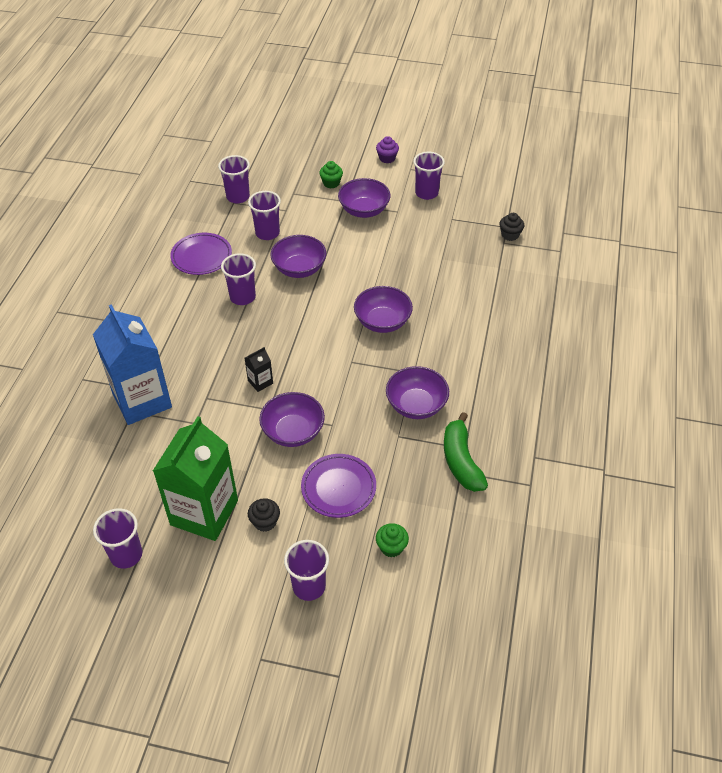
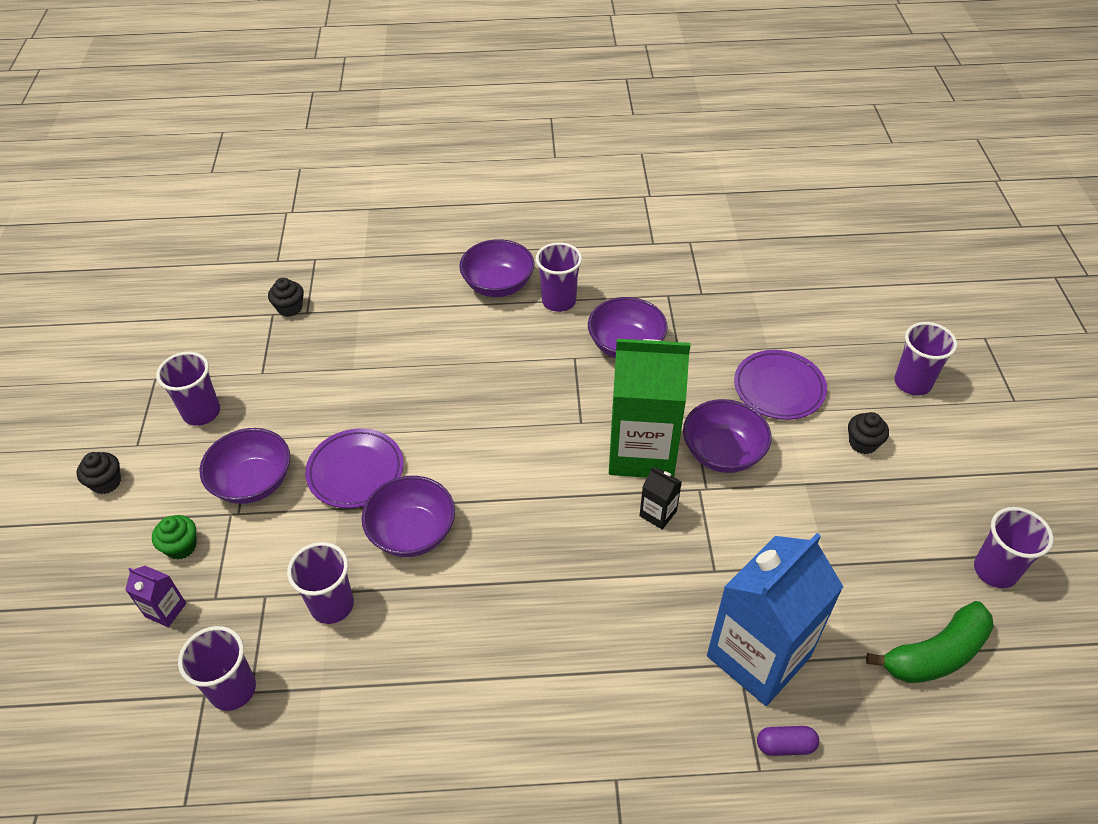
camera: 105 degrees left, 0 degrees up
(87, 394) = (785, 745): none -> purple capsule
(201, 257) = (414, 692): purple plate -> purple plate (355, 471)
(204, 512) = (888, 508): green carton -> green carton (642, 451)
(242, 297) = (497, 592): purple cup -> purple cup (559, 301)
(294, 177) = (165, 610): none -> purple carton
(382, 322) = (496, 406): purple bowl -> purple bowl (498, 285)
(387, 158) = (106, 482): purple cupcake -> black cupcake
(391, 547) = (825, 328): green cupcake -> none
(461, 461) = (687, 295): green banana -> green banana (935, 654)

